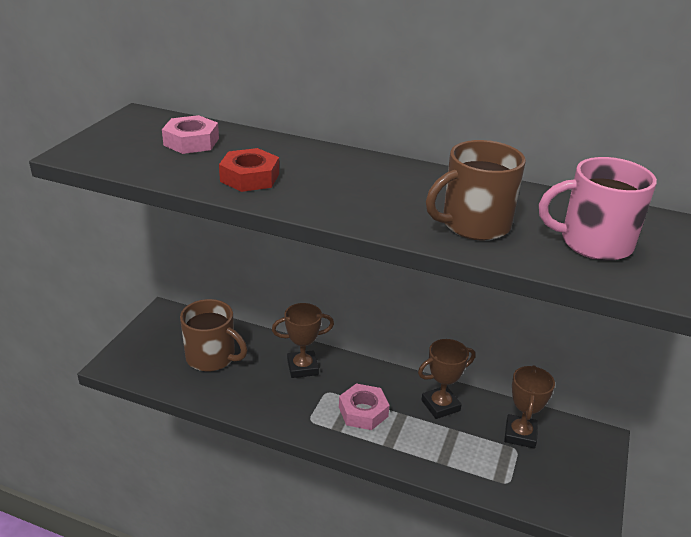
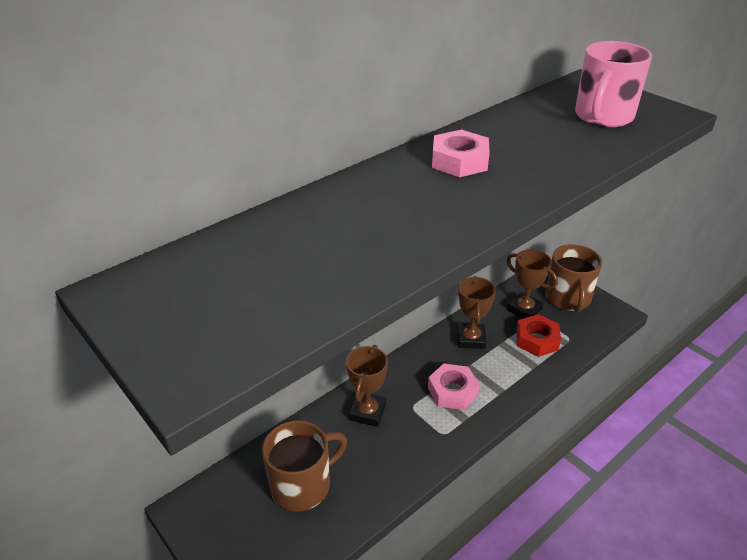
camera: 60 degrees left, 5 degrees up
(191, 142) = (248, 264): pink nut -> pink nut (459, 161)
(249, 177) = (381, 243): red nut -> red nut (537, 340)
(474, 225) = (552, 152): brown mug -> brown mug (568, 298)

